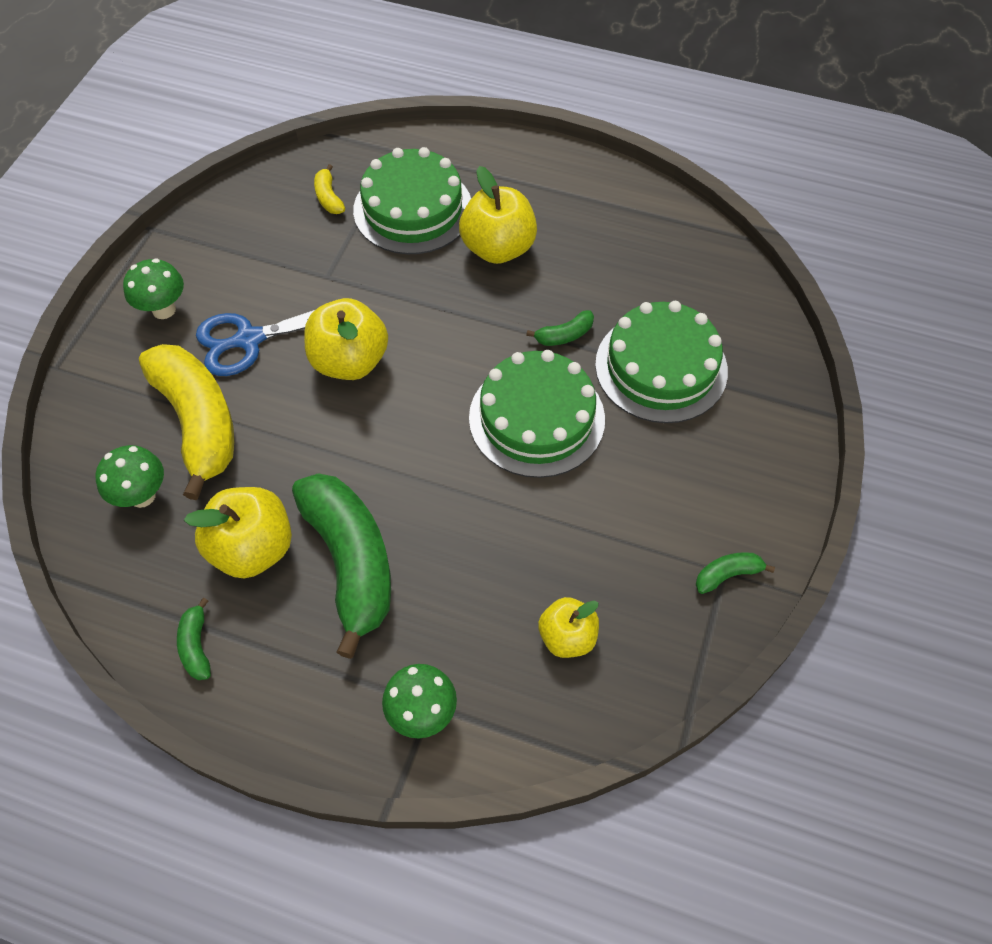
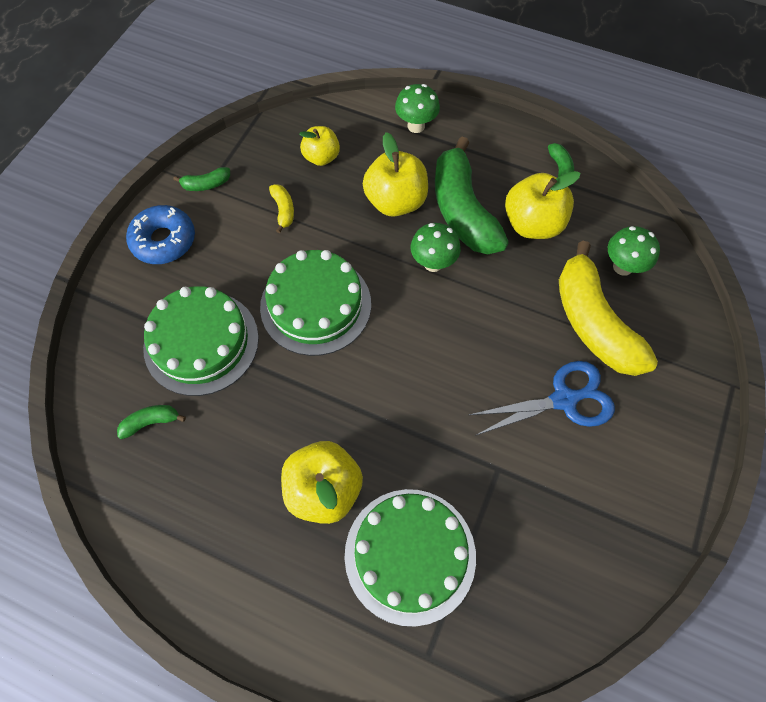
camera: 175 degrees left, 5 degrees up
(164, 310) = (652, 440): green mushroom -> green mushroom (433, 263)
(329, 197) = (504, 582): yellow banana -> yellow banana (283, 210)
(350, 361) = (471, 370): yellow apple -> yellow apple (395, 202)
(564, 335) = (277, 381): green banana -> green banana (151, 422)
(753, 485) = (164, 240): none -> blue donut

